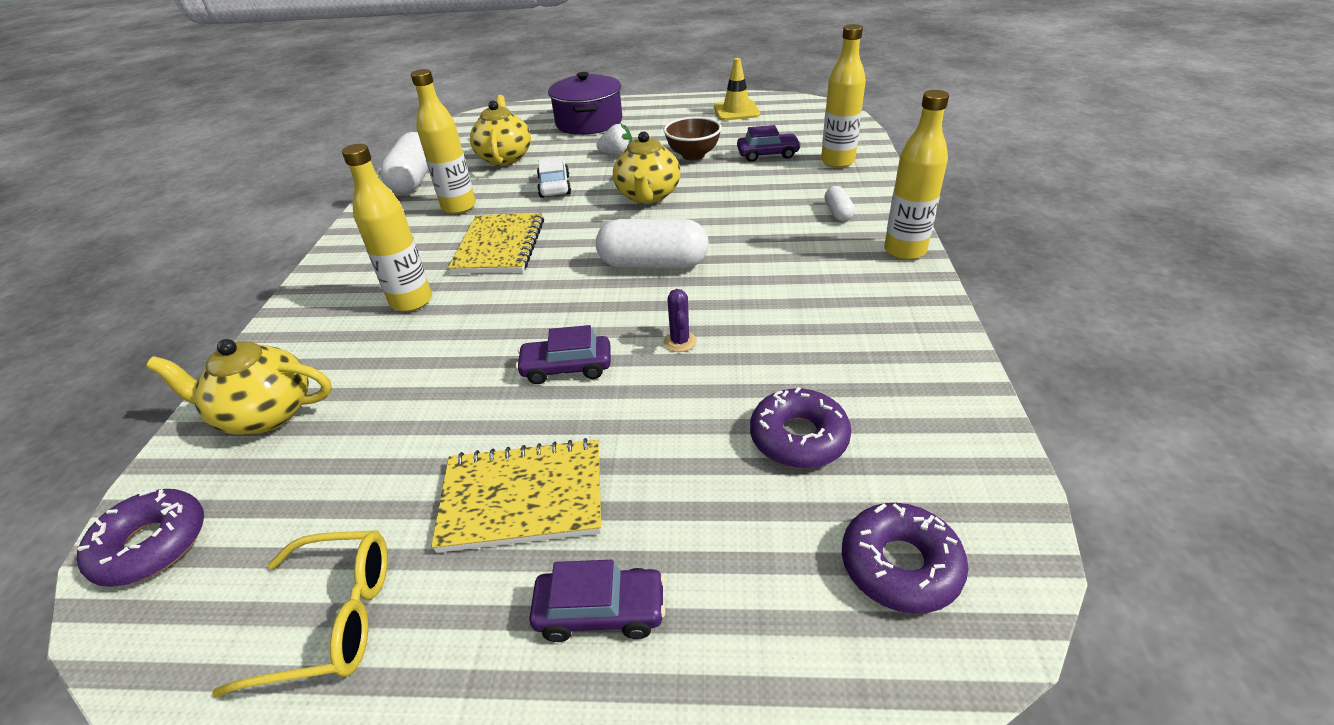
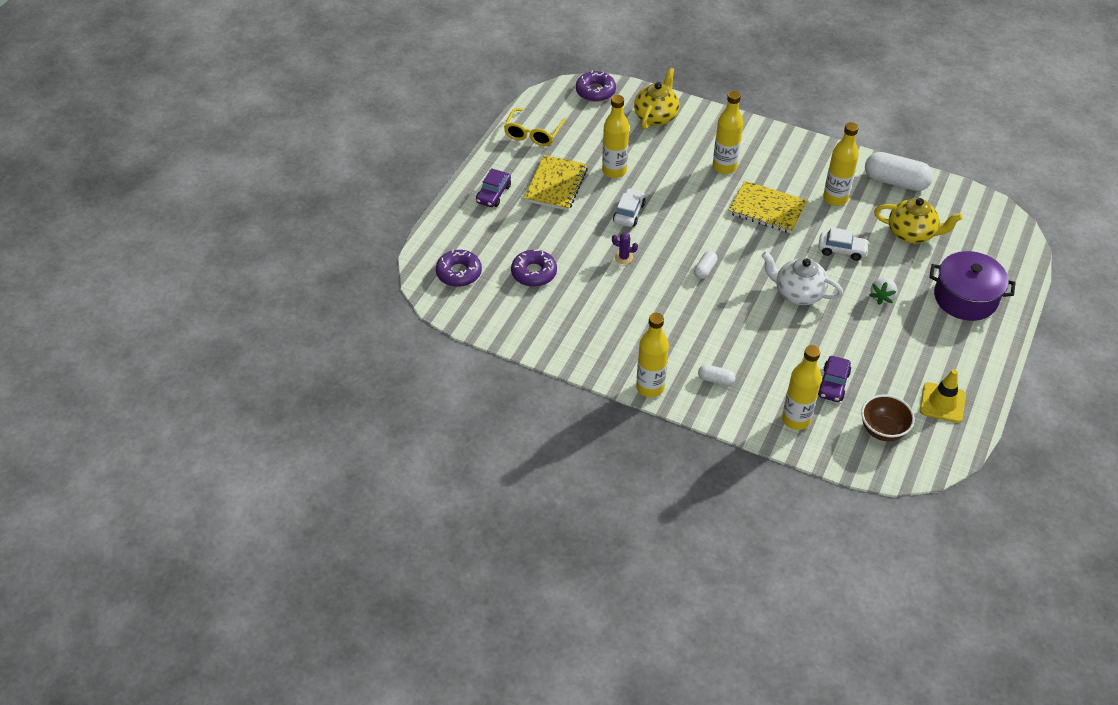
camera: 110 degrees right, 10 degrees up
(453, 421) = (614, 171): none -> yellow bottle
(566, 367) = (629, 213): purple car -> white car
(648, 196) = (798, 293): yellow teapot -> white teapot
(653, 264) = (705, 269): white capsule -> white capsule, size x0.49
(693, 155) = (856, 340): brown bowl -> brown bowl (882, 430)

